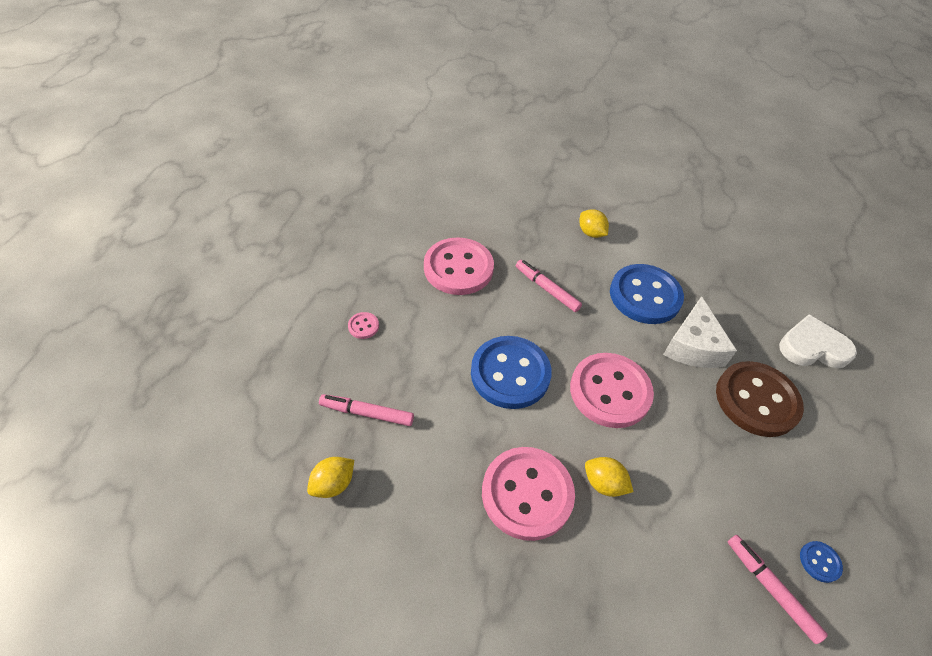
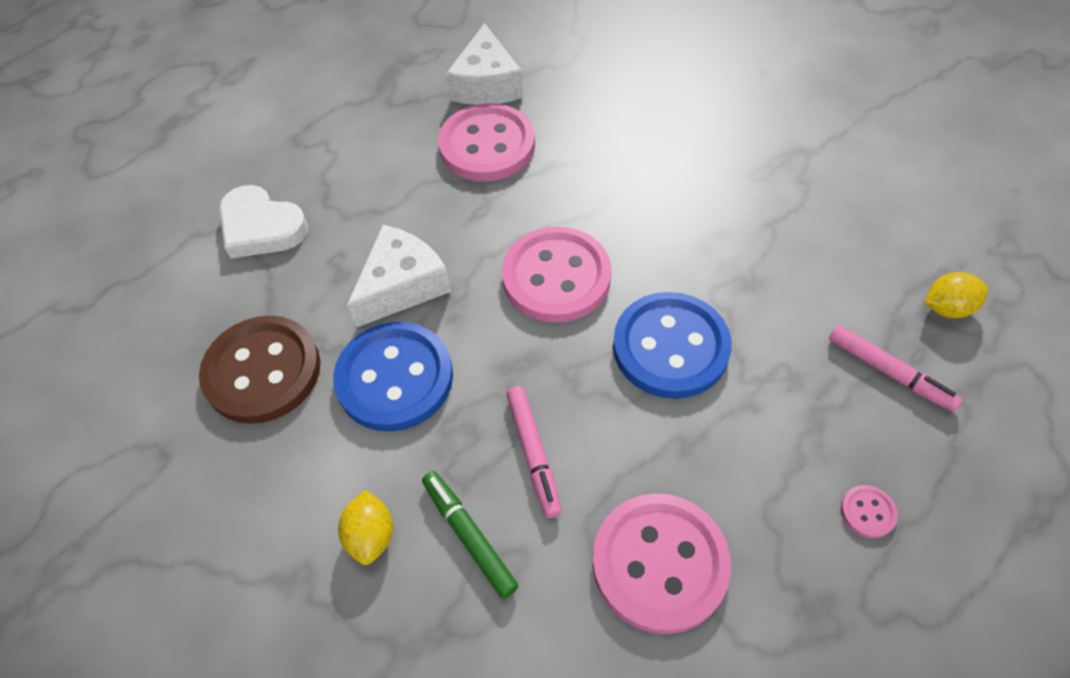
camera: 145 degrees left, 5 degrees up
(527, 494) = (723, 220): pink button -> pink button (487, 145)
(549, 248) = (469, 535): none -> green marker
(604, 483) = (635, 199): yellow lemon -> none
(756, 400) = (396, 204): brown button -> brown button (262, 371)
(770, 588) = (546, 86): pink marker -> none
(819, 562) = (487, 84): blue button -> white cheese

